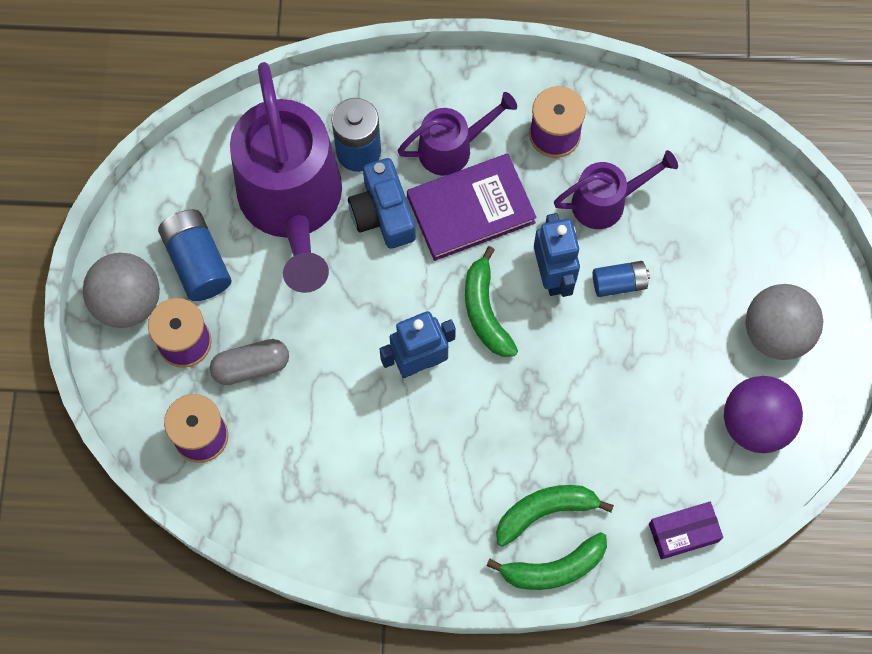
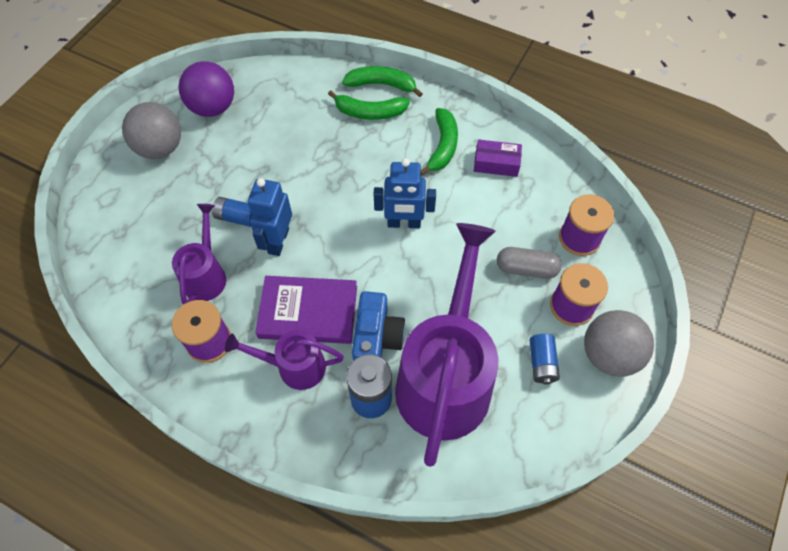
camera: 155 degrees left, 10 degrees down
(197, 262) = (541, 363): blue battery -> blue battery, size x0.62
(485, 311) = (339, 237): green banana -> green banana (442, 146)
(607, 201) = (206, 274): purple watering can -> purple watering can turned 90 degrees clockwise
(683, 533) = (295, 73): purple box -> purple box (496, 163)

